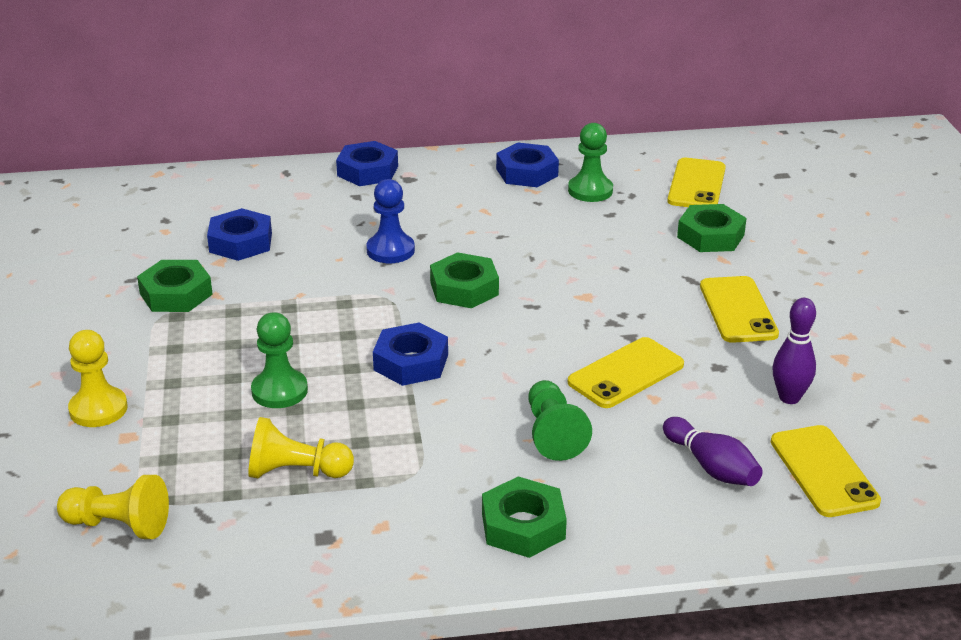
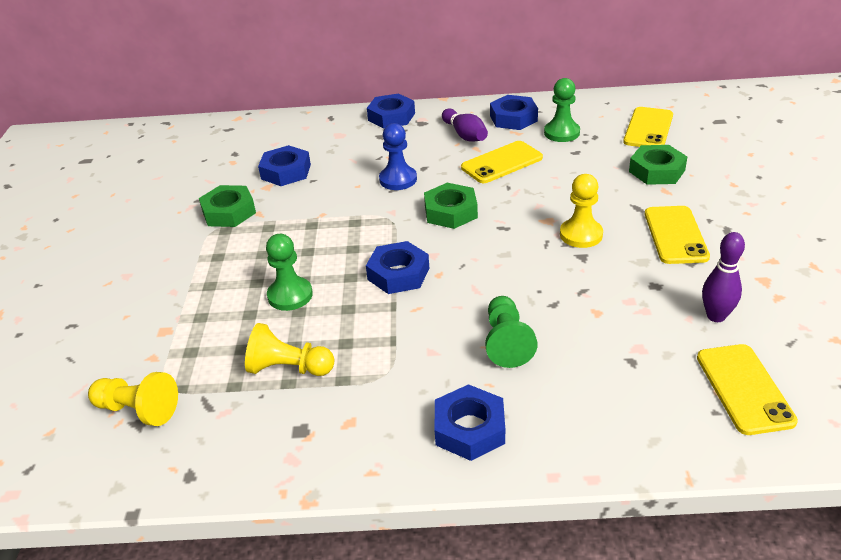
camera: 10 degrees right, 5 degrees up
(98, 409) = (148, 306): yellow pawn -> yellow pawn (581, 235)
(523, 525) = (469, 428): green nut -> blue nut
(626, 373) = (575, 289): yellow phone -> yellow phone (502, 163)
(711, 467) = (642, 379): purple bowling pin -> purple bowling pin (465, 135)

